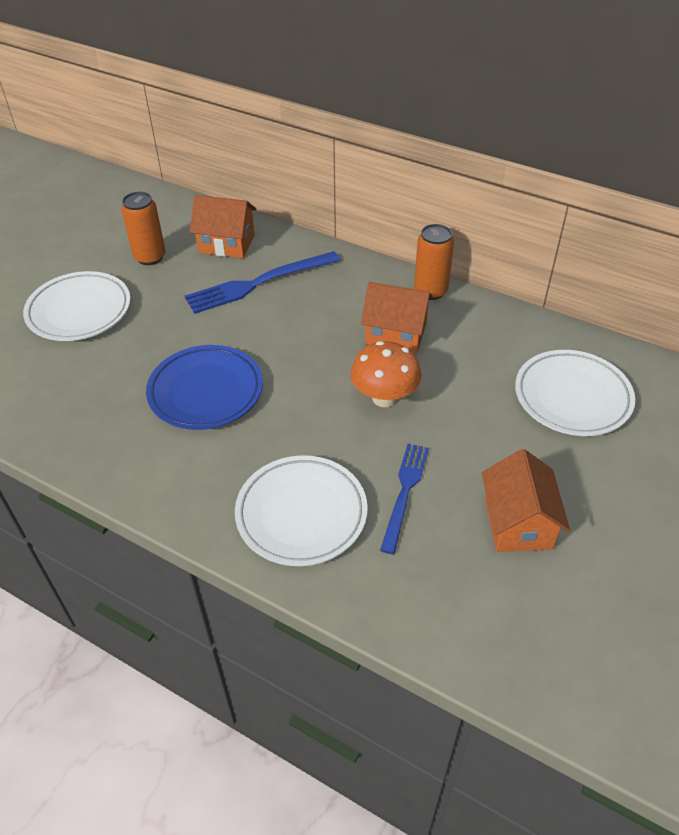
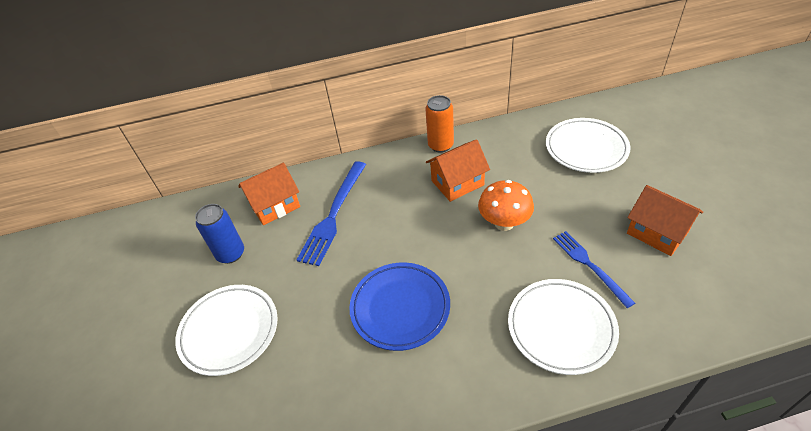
camera: 40 degrees left, 0 degrees up
(150, 257) = (231, 254): orange can -> blue can

